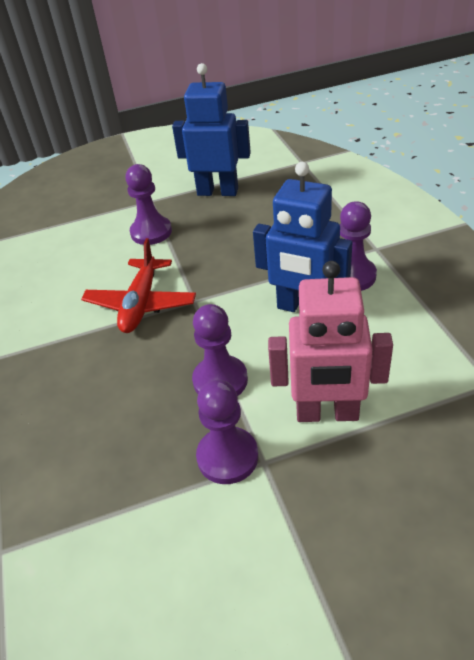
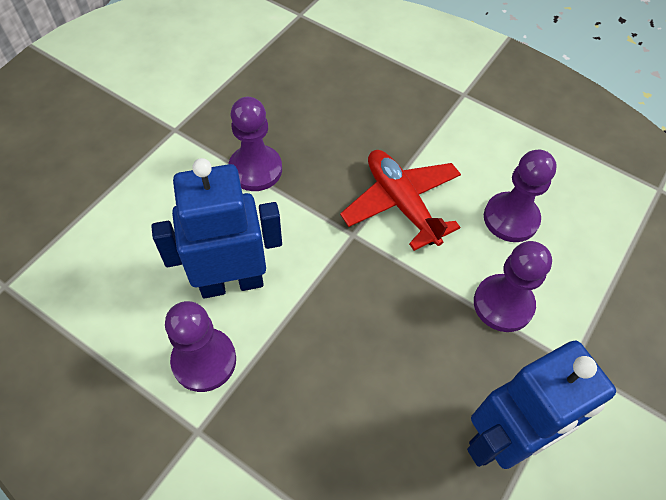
camera: 135 degrees right, 15 degrees up
(227, 457) = (203, 120): purple pawn -> purple pawn (511, 218)
(327, 413) = (146, 186): pink robot -> none

